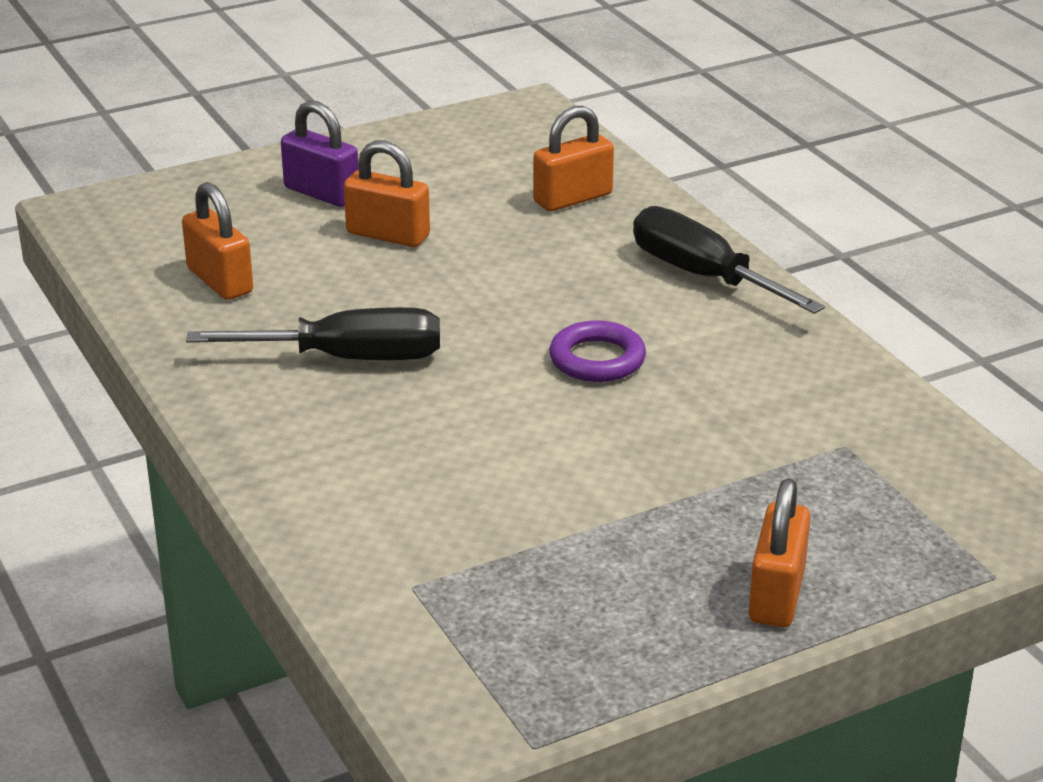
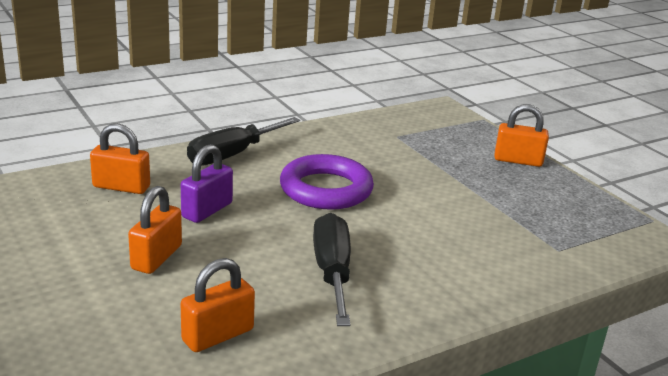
camera: 95 degrees left, 5 degrees down
(321, 193) = (74, 289): purple padlock -> purple padlock (207, 210)
(573, 198) = (121, 187): orange padlock -> orange padlock turned 45 degrees counterclockwise
(597, 359) = (326, 189): purple ring -> purple ring, size x1.66

